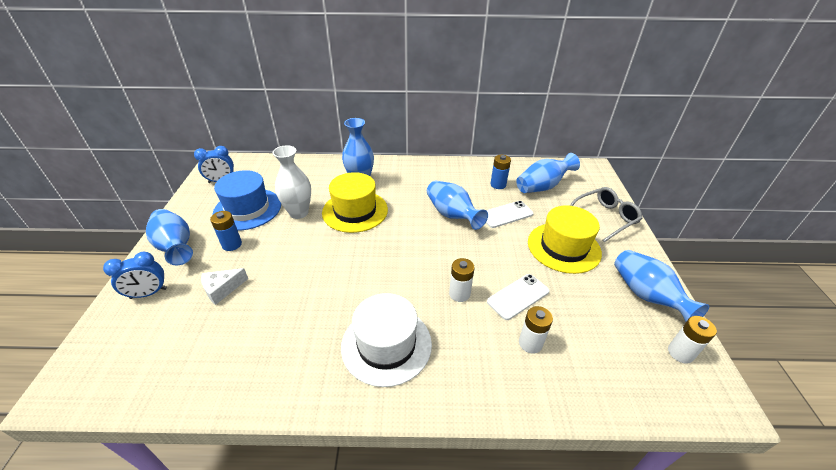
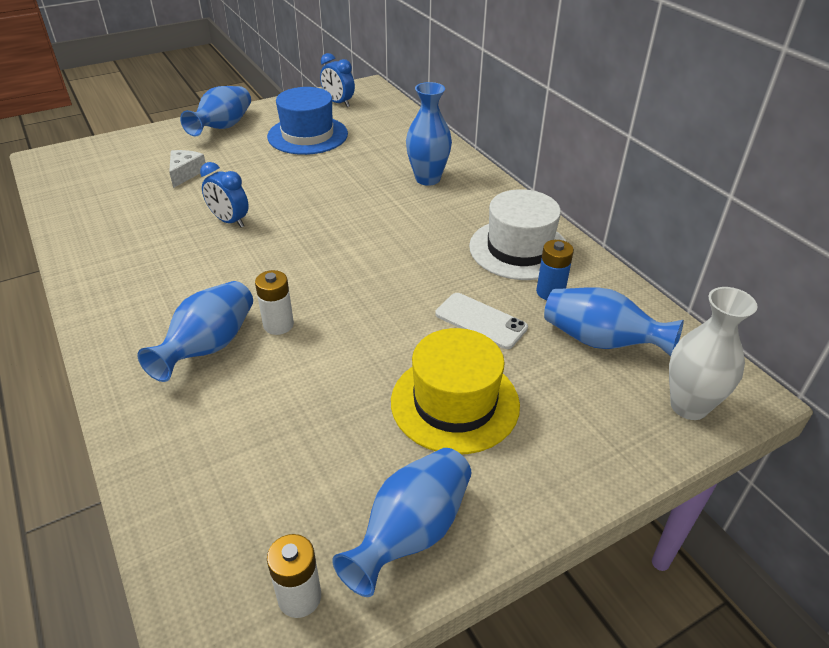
camera: 60 degrees right, 0 degrees up
(148, 293) = (158, 143): blue clock -> blue clock (229, 221)
(222, 289) = (185, 173): white cheese -> white cheese turned 75 degrees clockwise
(232, 244) = (248, 151): blue battery -> none
(299, 213) = (329, 165): white vase -> white vase (689, 406)
(355, 211) = (366, 197): yellow hat -> none
(386, 344) = (167, 296): white hat -> white hat (519, 249)
(452, 215) = (430, 271): blue vase -> blue vase (209, 347)
(518, 296) = (308, 379): white phone -> none
(530, 343) = (228, 412): white battery -> none
(605, 218) = (588, 441): grey glasses -> none

